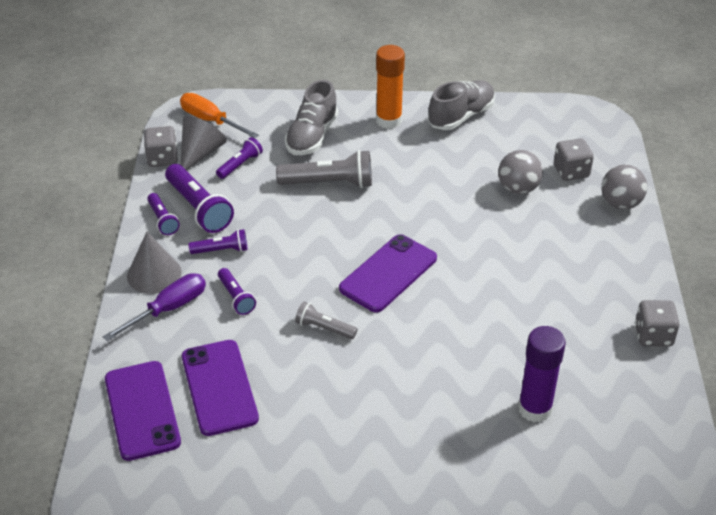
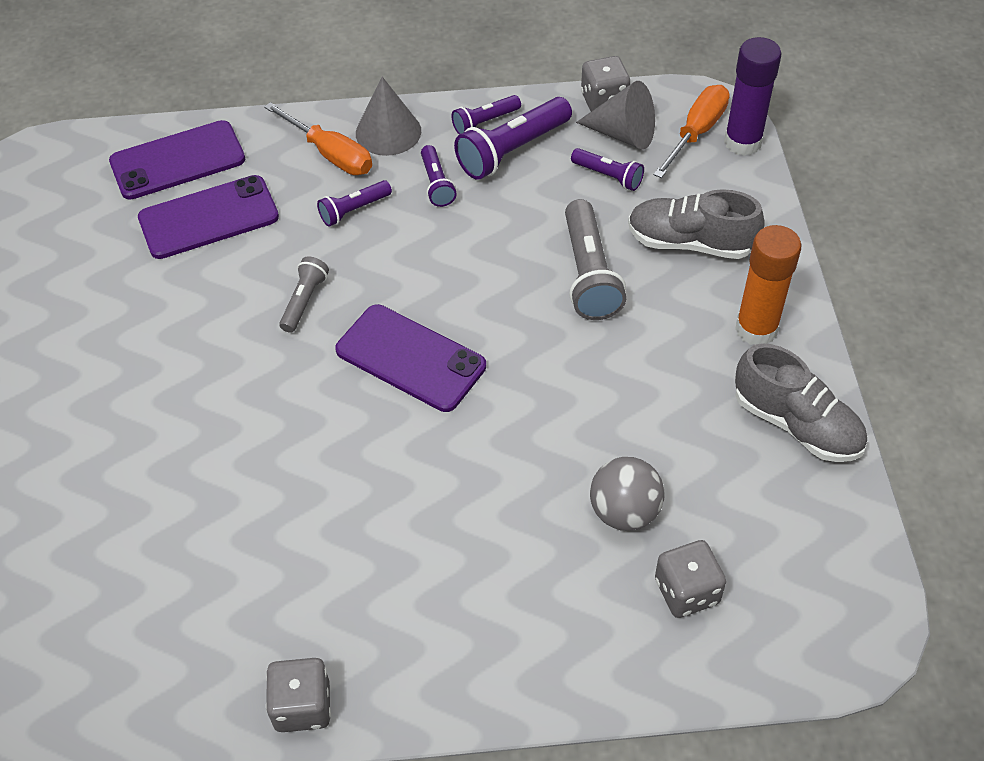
camera: 85 degrees right, 10 degrees up
(168, 309) = (331, 154): purple screwdriver -> orange screwdriver
(535, 409) = (162, 541): purple glue stick -> purple glue stick (742, 142)
(620, 203) = (615, 669): grey ball -> none

